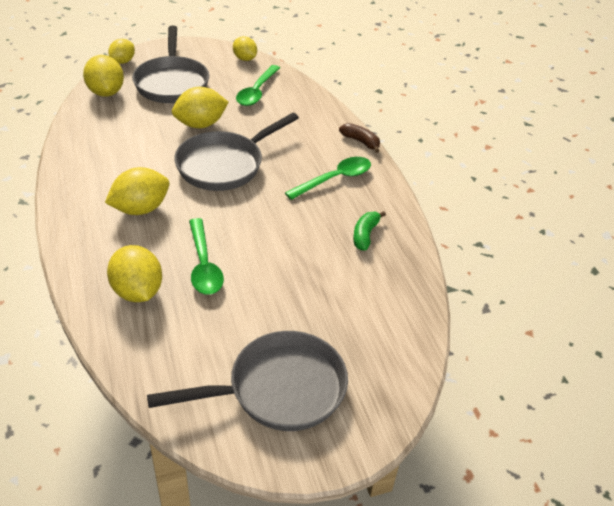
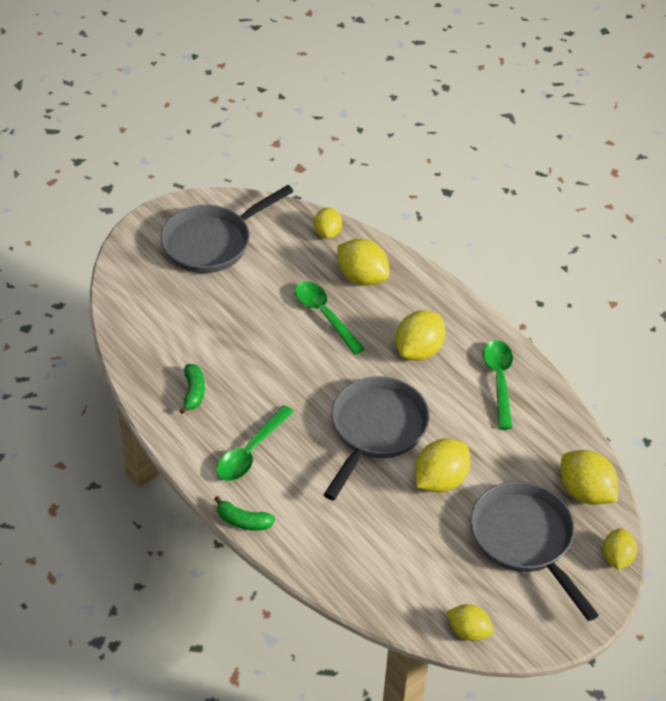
camera: 160 degrees right, 5 degrees up
(135, 357) = (327, 233): none -> yellow lemon
(257, 92) = (411, 565): green spoon -> green spoon (499, 380)
(360, 141) = (243, 521): brown banana -> green banana

